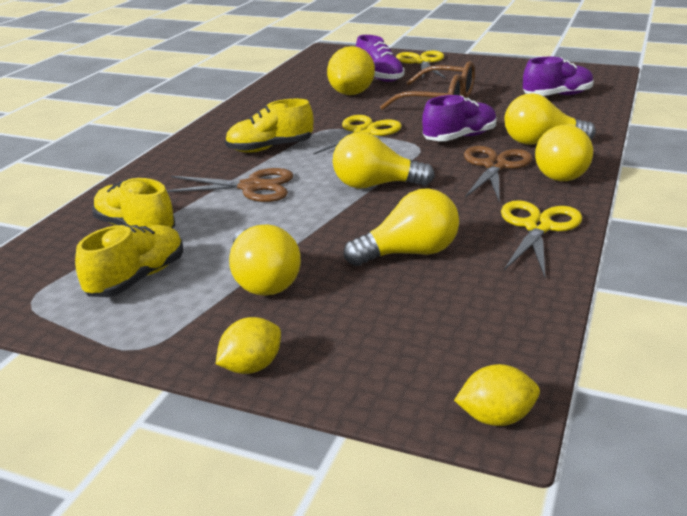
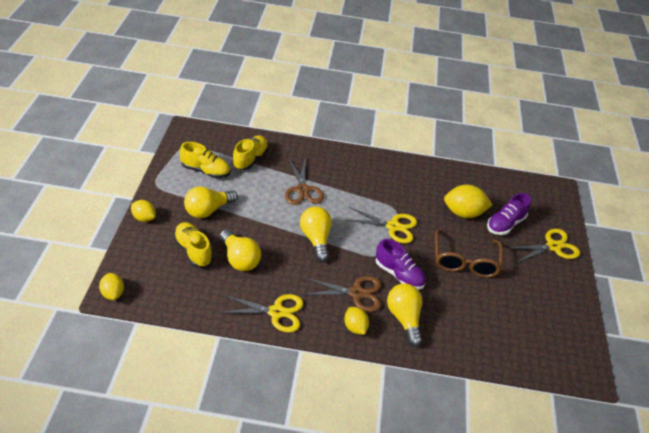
camera: 70 degrees right, 15 degrees up
(270, 148) = (356, 188): yellow shoe -> yellow shoe (193, 251)
(557, 96) = (506, 333): purple shoe -> none
(561, 172) = (355, 327): yellow light bulb -> yellow lemon

